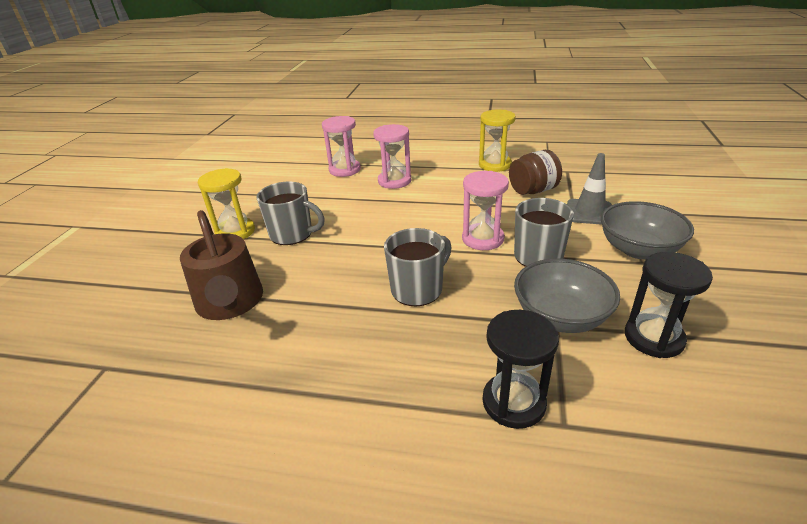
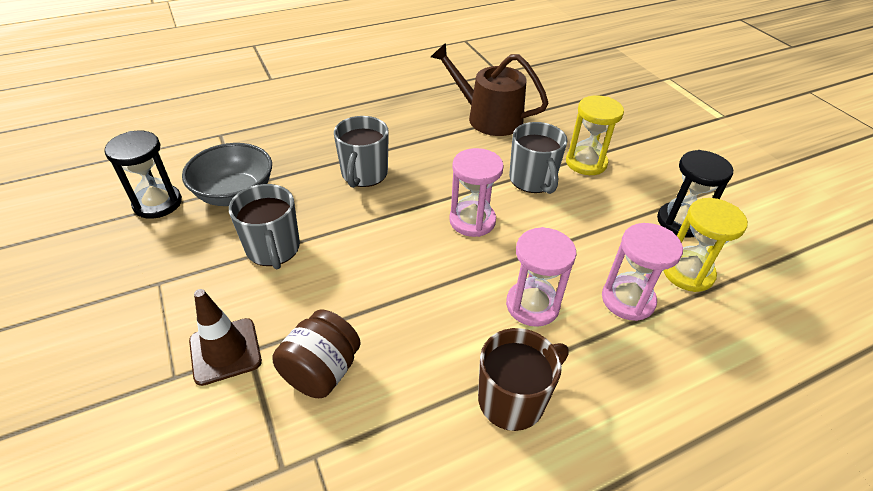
camera: 140 degrees right, 10 degrees up
(292, 234) = (532, 180): grey mug -> grey mug turned 90 degrees counterclockwise
(445, 161) = (513, 399): none -> brown mug
(482, 239) = (342, 248): pink hourglass -> pink hourglass (472, 221)
(495, 165) = (421, 428): yellow hourglass -> yellow hourglass (688, 273)
(513, 402) = (253, 134): black hourglass -> black hourglass (680, 222)
(589, 212) = (225, 351): grey traffic cone -> brown traffic cone
(638, 249) = (160, 301): grey bowl -> none

